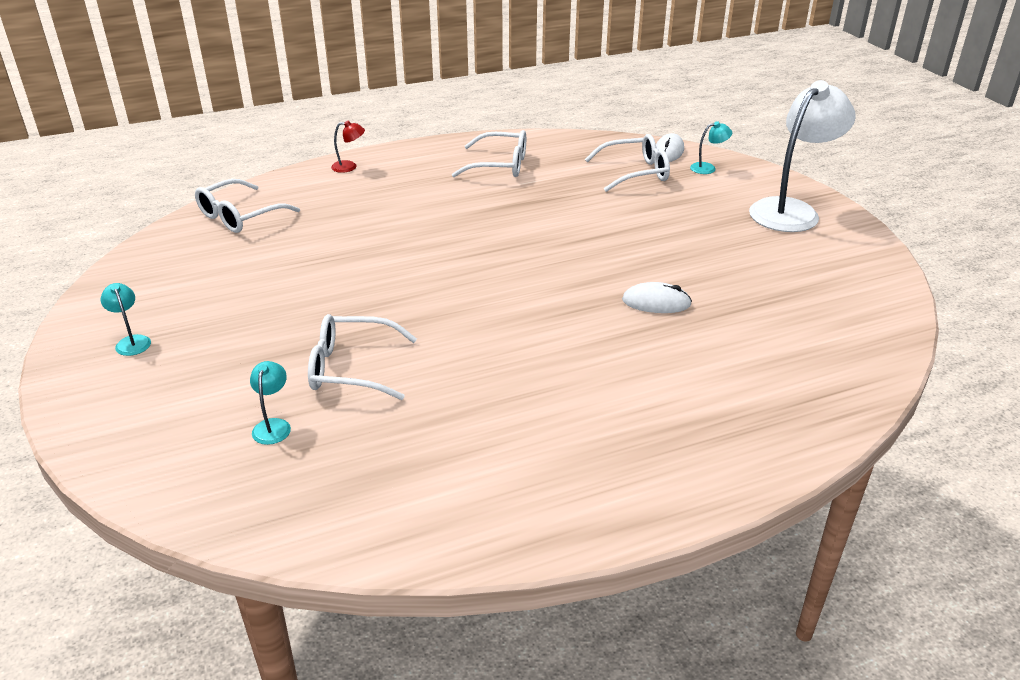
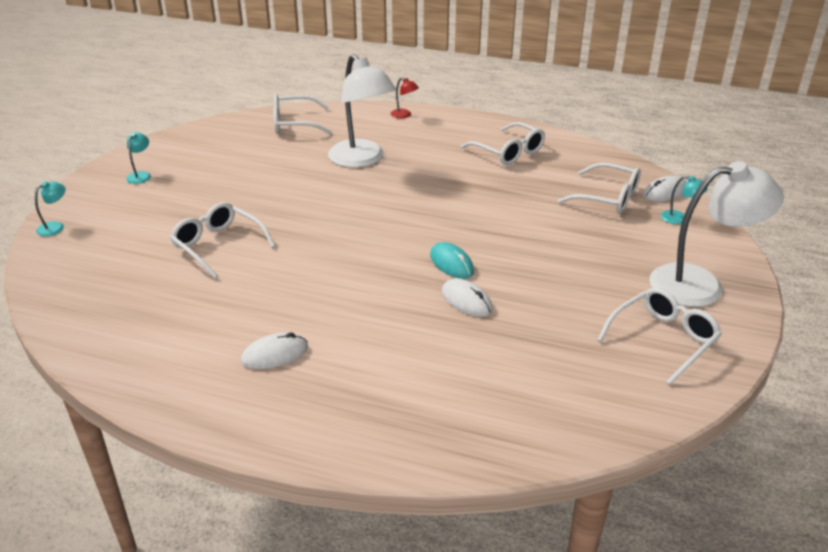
camera: 40 degrees right, 0 degrees up
(273, 425) = (135, 257): turquoise lamp -> turquoise lamp (55, 227)
(372, 224) = (362, 160): none -> white lamp
(572, 433) = (275, 354): none -> white mouse
(598, 278) = (451, 263): none -> turquoise mouse
(827, 261) = (663, 339): none -> white glasses

